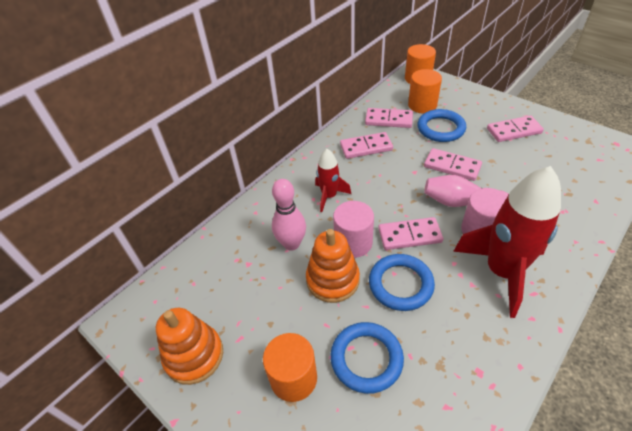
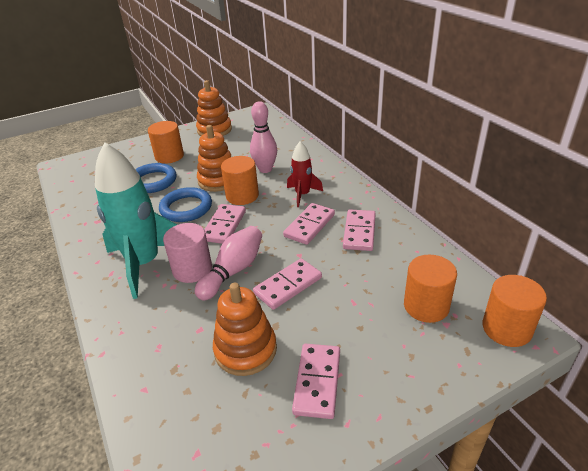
camera: 110 degrees right, 10 degrees down
(353, 243) = (242, 196): pink cylinder -> orange cylinder
(388, 120) = (404, 263): pink domino -> pink domino (309, 225)
(440, 128) = (363, 304): blue ring -> none
(502, 271) = (144, 263): red rocket -> turquoise rocket
(522, 166) = (245, 350): none -> orange stacking toy

